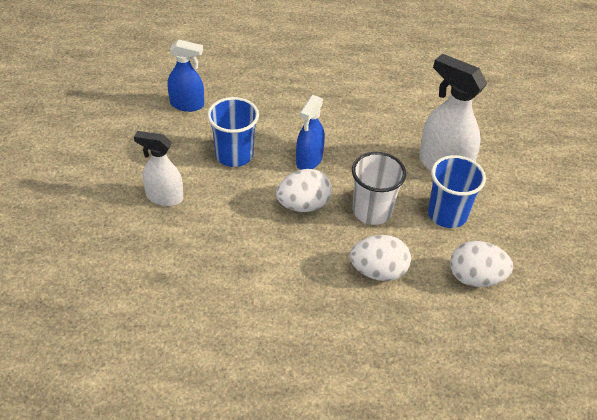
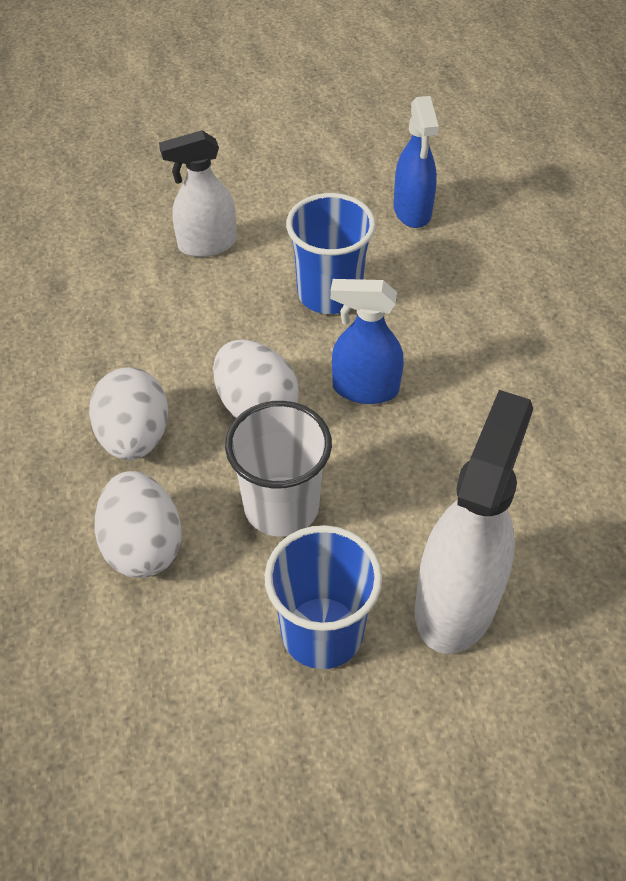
camera: 75 degrees right, 5 degrees up
(164, 197) = (207, 244): white spray bottle -> white spray bottle turned 105 degrees counterclockwise
(475, 278) = (173, 711): white egg -> white egg (134, 437)

